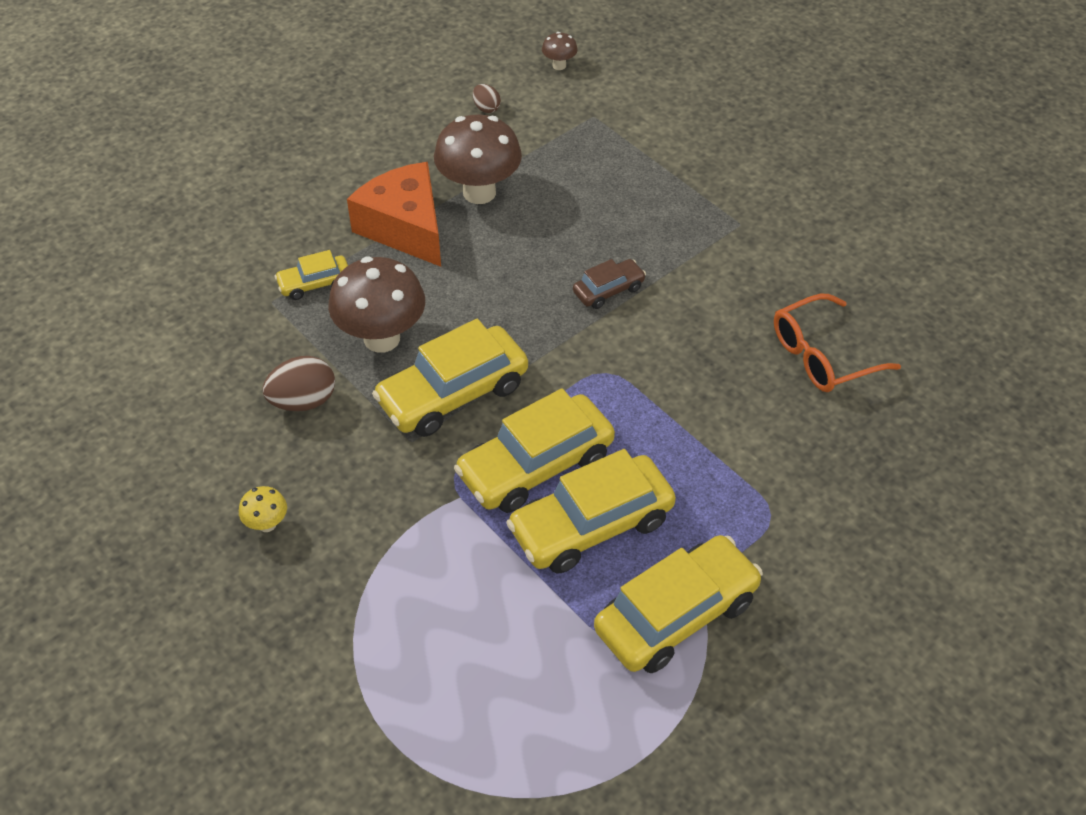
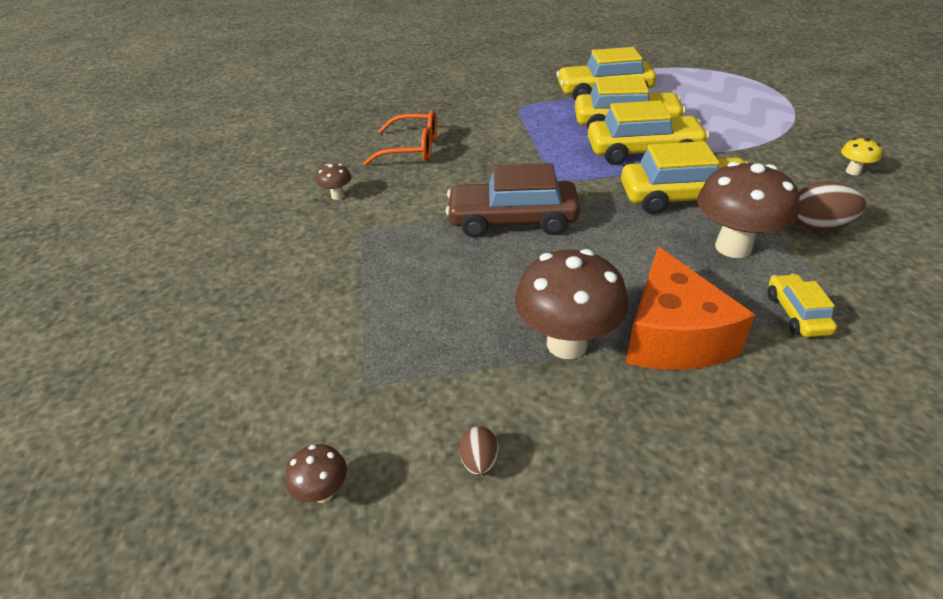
camera: 145 degrees left, 10 degrees down
(314, 284) = (796, 313): yellow car -> yellow car turned 105 degrees counterclockwise
(608, 290) = (512, 221): brown car -> brown car, size x1.96
(815, 252) = (338, 196): none -> brown mushroom

